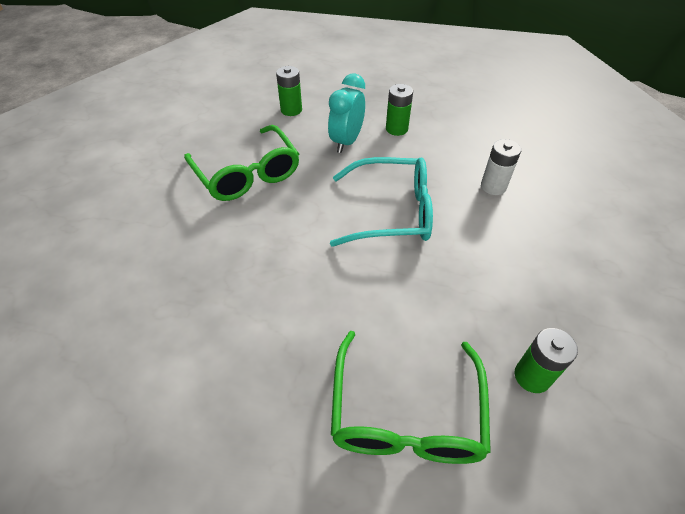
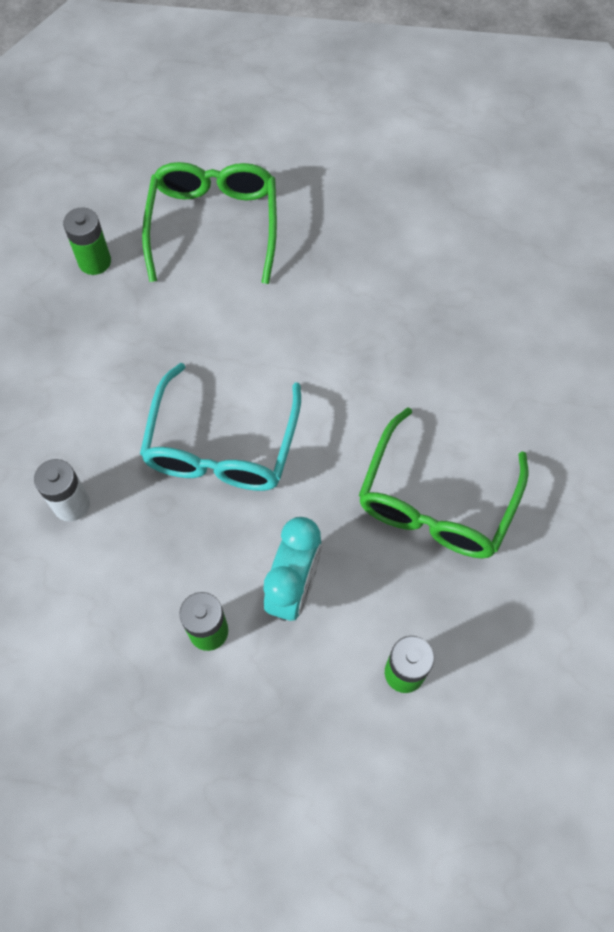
camera: 175 degrees right, 15 degrees up
(247, 173) = (436, 501): green glasses -> green glasses turned 120 degrees counterclockwise
(391, 212) = (221, 445): turquoise glasses -> turquoise glasses turned 75 degrees counterclockwise

